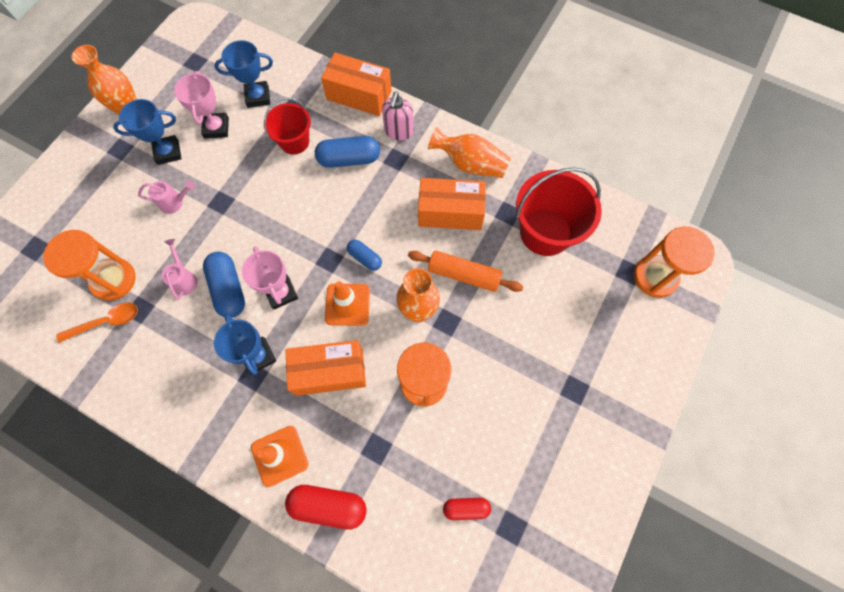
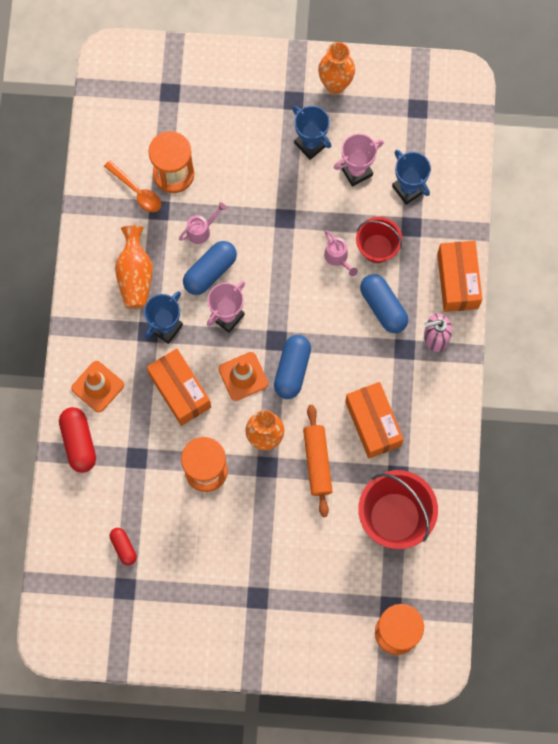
camera: 65 degrees right, 5 degrees up
(175, 202) = (265, 180): pink watering can -> pink watering can (338, 258)
(365, 258) = (292, 370): blue capsule -> blue capsule, size x1.68
(470, 164) = (433, 419): orange vase -> orange vase (135, 275)

